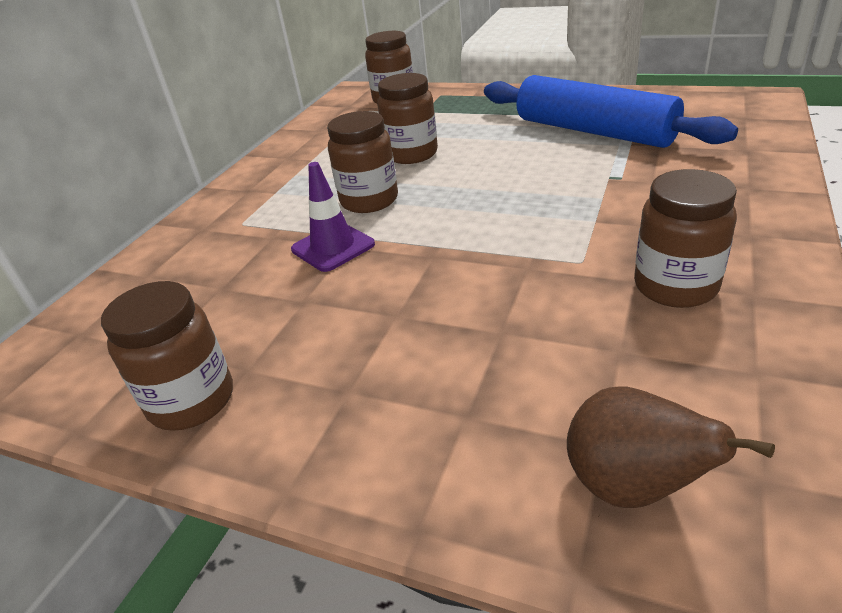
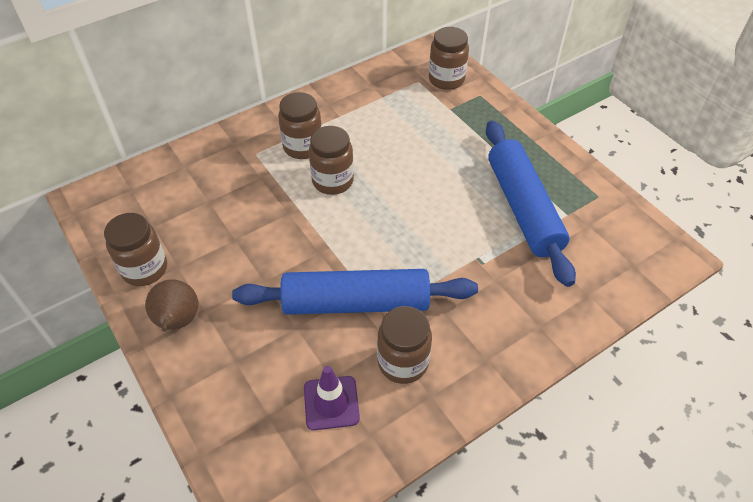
camera: 30 degrees right, 15 degrees up
(333, 247) = (281, 208): purple traffic cone -> purple traffic cone (331, 403)
(411, 154) = (396, 152): brown jar -> brown jar (303, 147)
(540, 270) = (356, 302): none -> blue rolling pin
(632, 486) = (257, 441): brown pear -> brown pear (178, 322)

